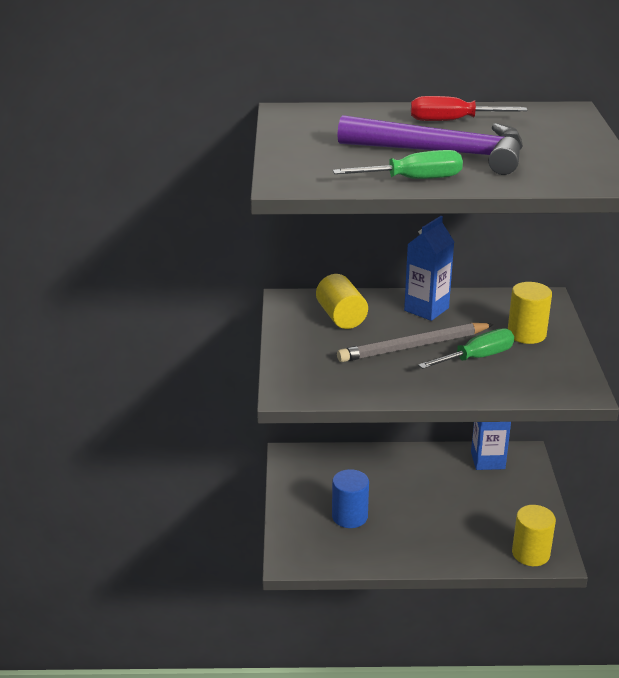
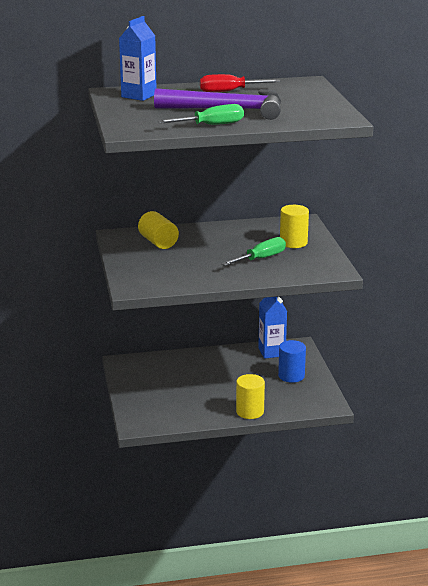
camera: 10 degrees left, 5 degrees down
(349, 516) = (175, 395): blue cylinder -> blue cylinder (291, 376)
(413, 346) = (214, 255): grey pencil -> none
(426, 309) = (219, 233): blue carton -> blue carton (139, 95)
(530, 553) = (311, 404): yellow cylinder -> yellow cylinder (250, 411)

